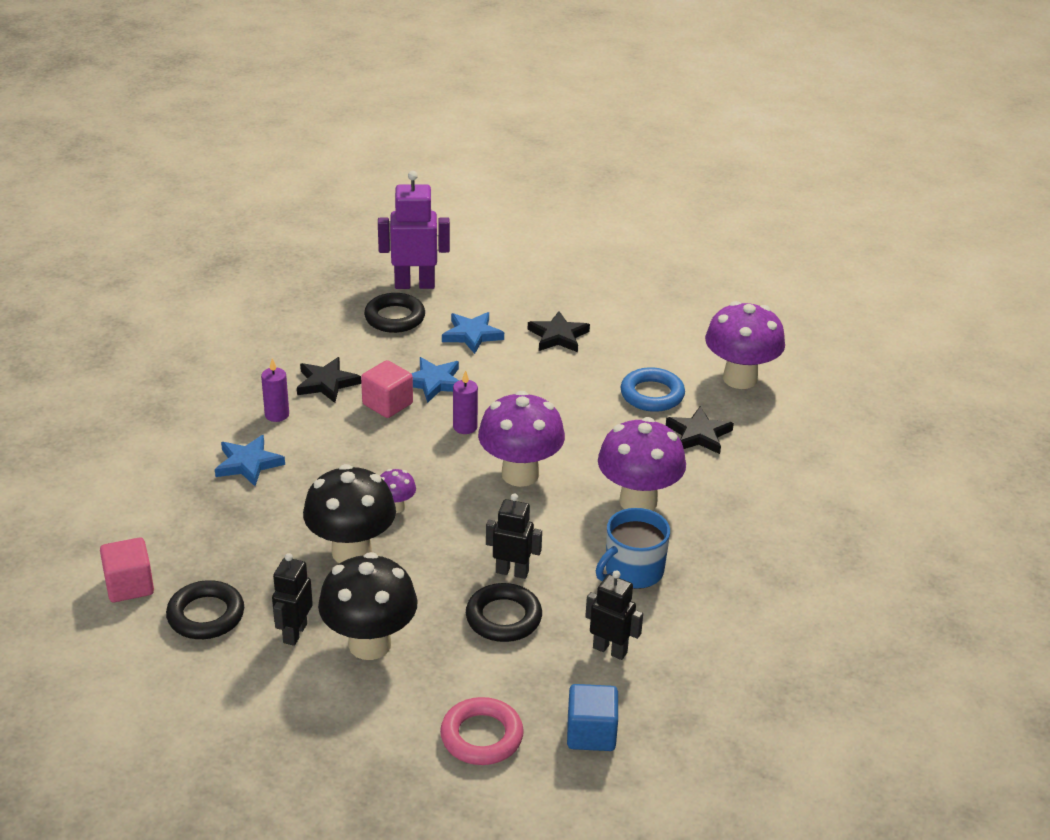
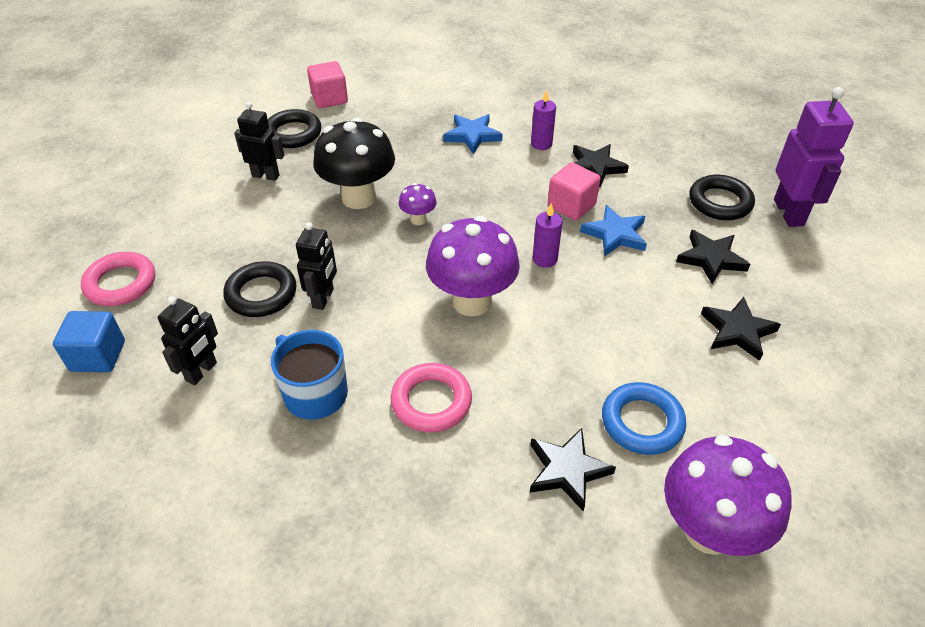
camera: 90 degrees right, 10 degrees up
(369, 644) = (245, 215): black mushroom -> none
(472, 335) = (711, 259): blue star -> black star
(638, 501) = (431, 401): purple mushroom -> pink ring

